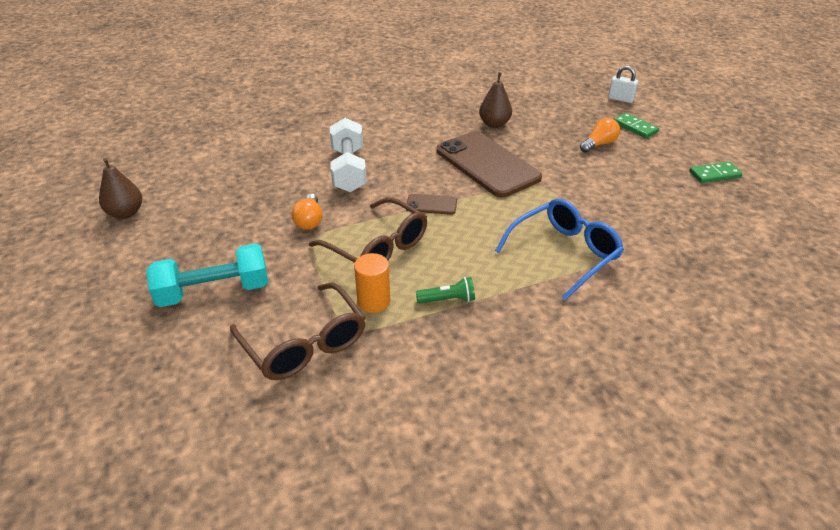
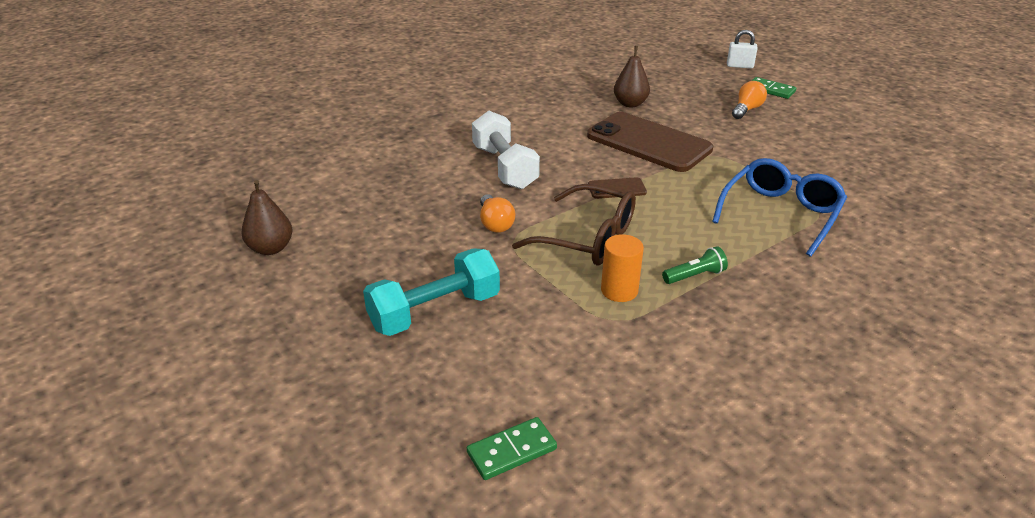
camera: 15 degrees left, 5 degrees down
(304, 343) = (572, 344): brown glasses -> none
(714, 174) = (872, 123): green domino -> green domino (511, 451)

